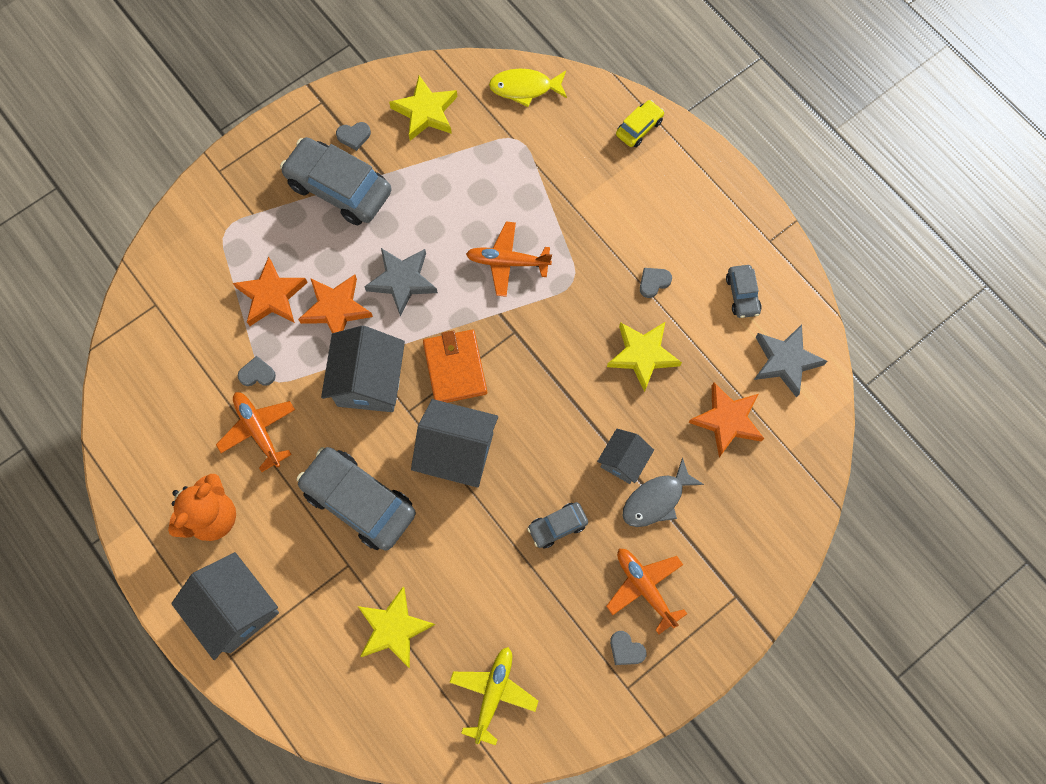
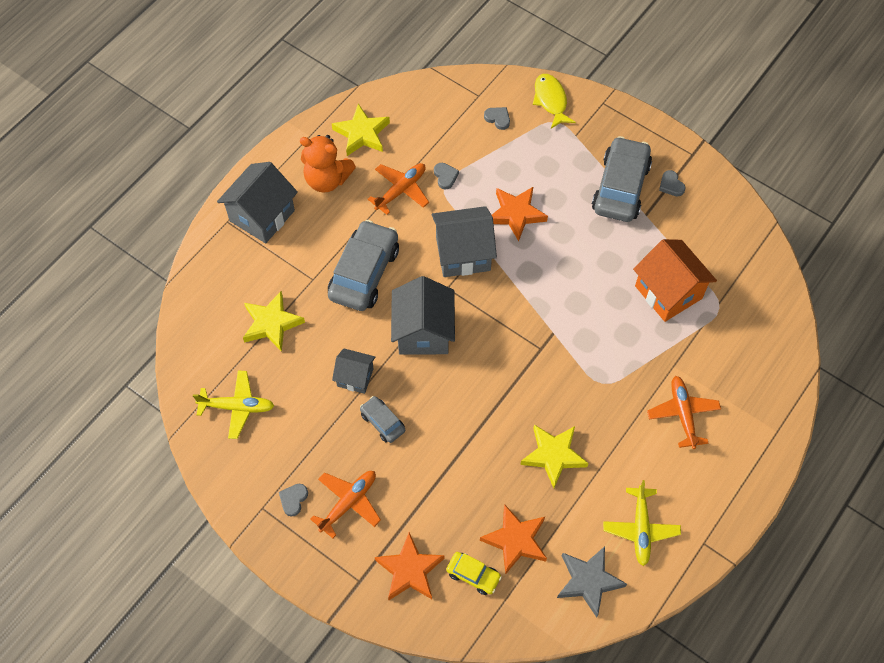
camera: 75 degrees right, 10 degrees down
(271, 296) = (512, 168): orange star -> orange star (409, 570)
(402, 281) = (556, 254): grey star -> none
(426, 112) = (715, 231): yellow star -> yellow star (362, 134)
(455, 368) = (494, 312): orange wallet -> none
(485, 182) = (668, 292): none -> orange house
(507, 262) = (601, 327): orange plane -> orange plane (682, 414)
(525, 88) = (771, 300): yellow fish -> yellow fish (551, 100)
(623, 461) = (453, 461): grey house -> grey house (355, 377)
(639, 128) = (772, 403): yellow car -> yellow car (473, 575)
(653, 282) = (625, 449): grey heart -> grey heart (498, 118)
(656, 499) = (427, 496): grey fish -> none
(742, 295) = (640, 529): grey car -> yellow plane

